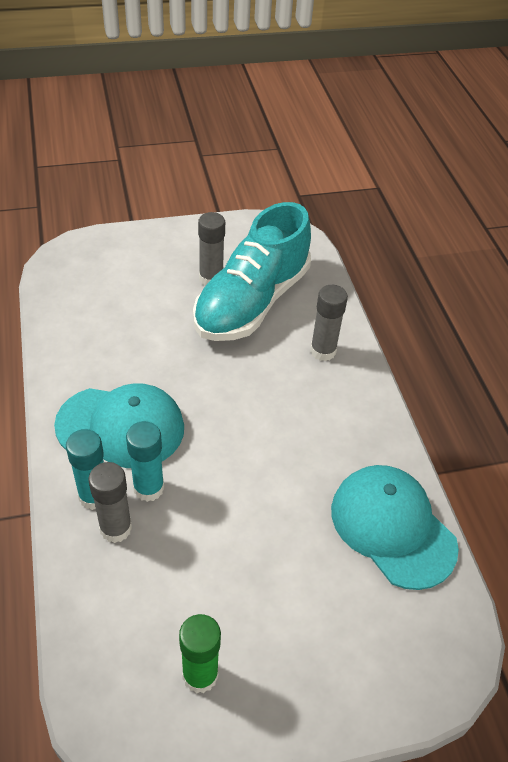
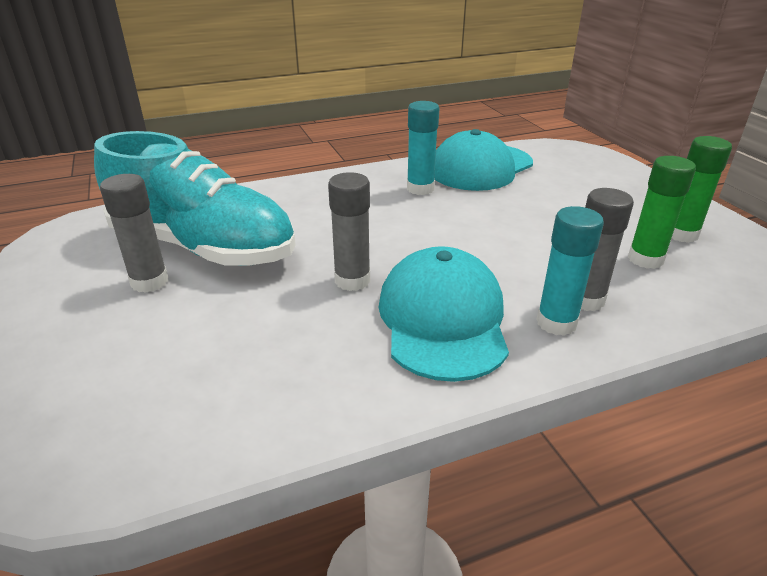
camera: 95 degrees left, 15 degrees down
(148, 488) = (519, 285): turquoise glue stick -> turquoise glue stick (420, 189)
(161, 609) = (645, 259): none -> green glue stick
(323, 351) = (286, 201): grey glue stick -> grey glue stick (352, 280)

